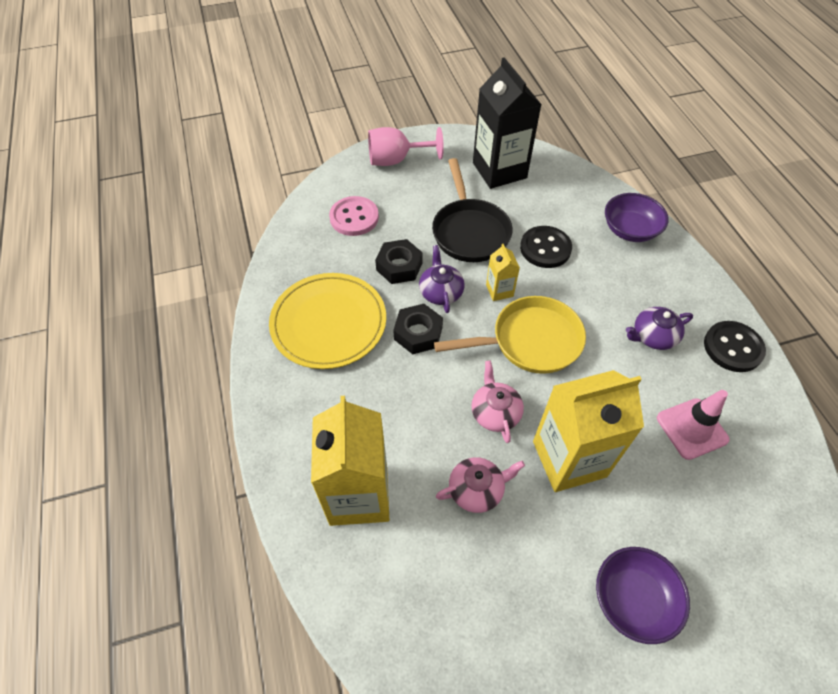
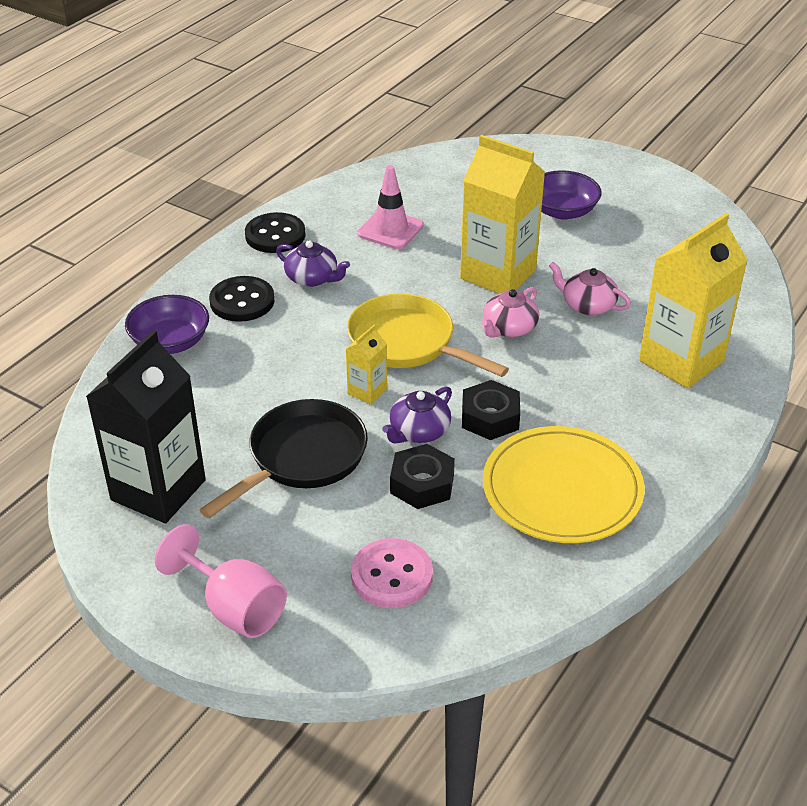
camera: 130 degrees left, 15 degrees down
(545, 248) = (266, 388): black button -> black button (242, 301)

